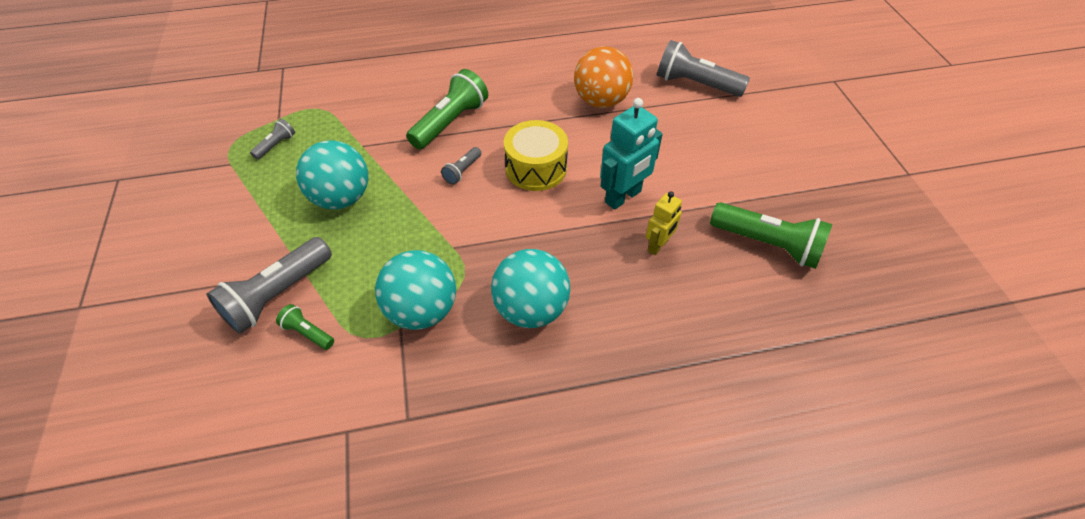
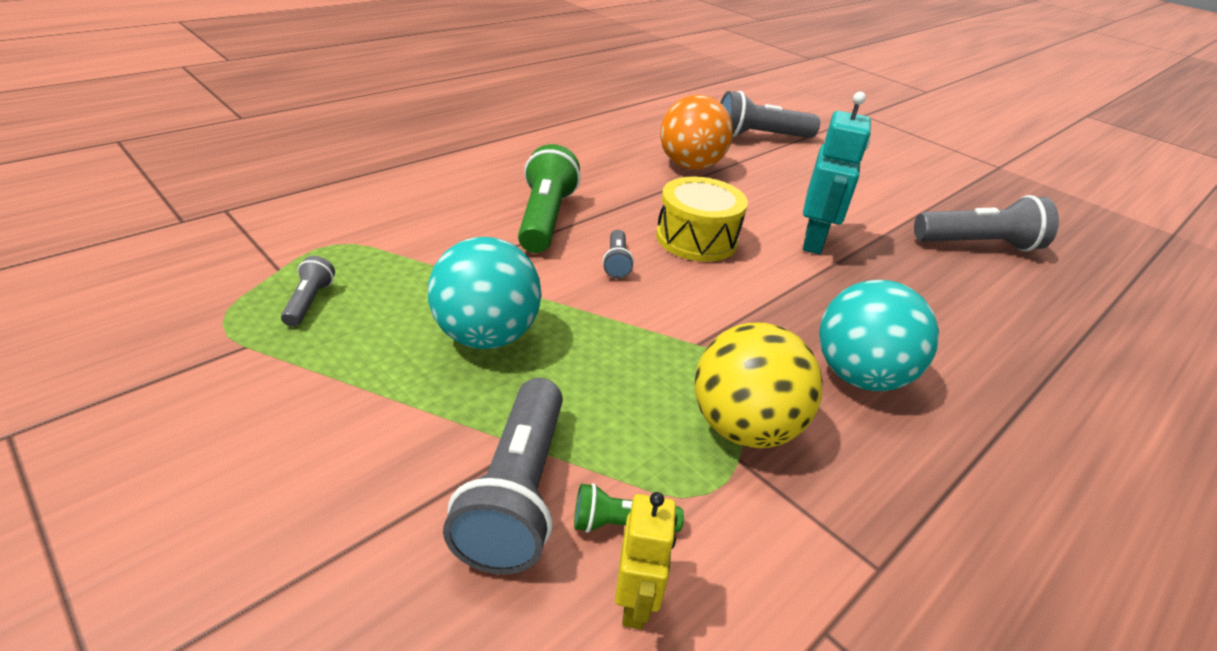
camera: 35 degrees left, 15 degrees down
(422, 310) = (744, 427): turquoise ball -> yellow ball
(658, 246) = (897, 274): yellow robot -> yellow robot (635, 602)
(767, 244) = (978, 245): green flashlight -> grey flashlight

